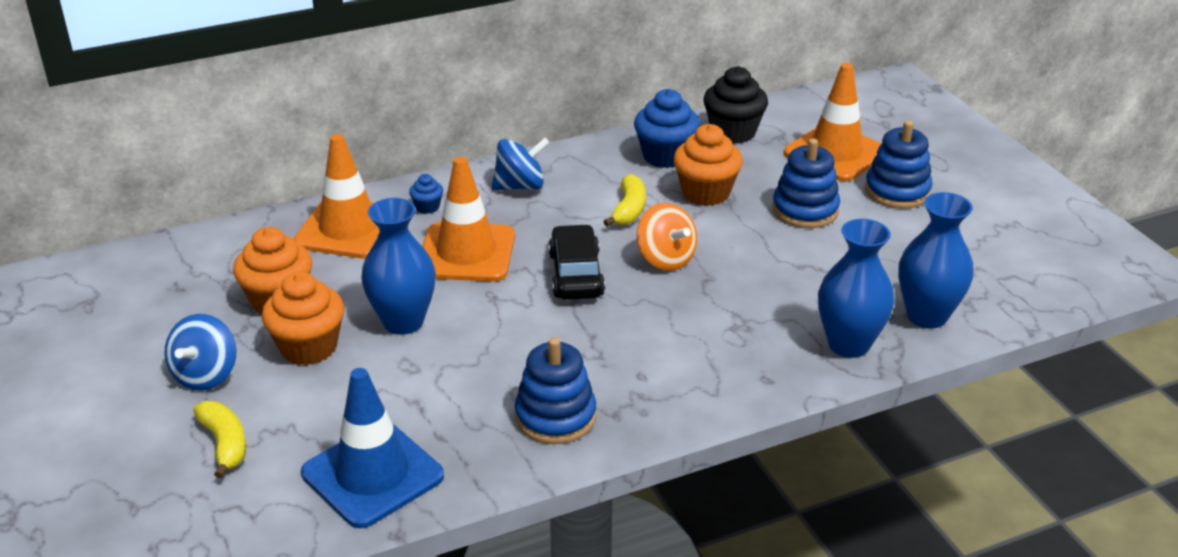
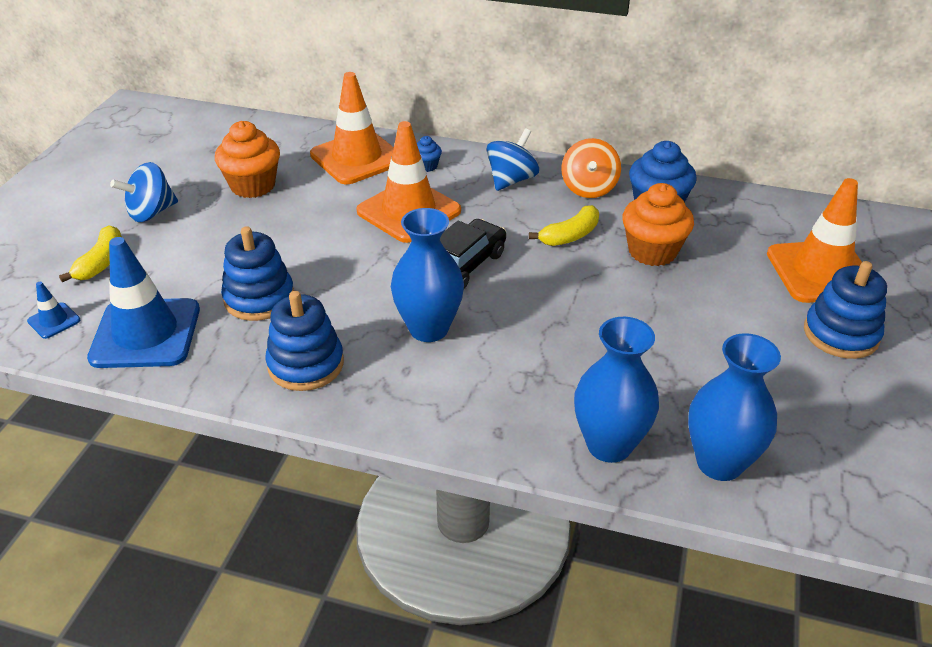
camera: 40 degrees right, 5 degrees up
(259, 516) = (54, 321): none -> blue traffic cone
(309, 347) = (227, 226): orange cupcake -> none
(403, 322) = (304, 239): blue vase -> blue vase (429, 329)
(520, 186) = (511, 180): blue spinning top -> blue spinning top turned 75 degrees counterclockwise
(665, 259) = (547, 288): orange spinning top -> orange spinning top (589, 188)
(733, 132) = (743, 212): black cupcake -> none
(805, 210) = (724, 307): blue stacking toy -> blue stacking toy (259, 298)

